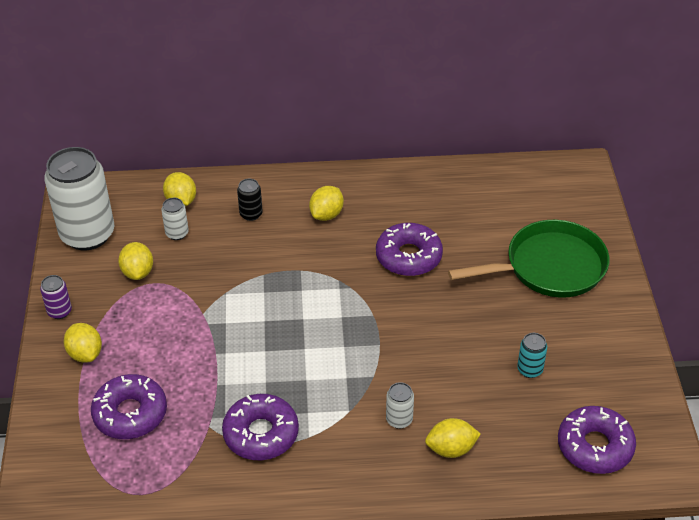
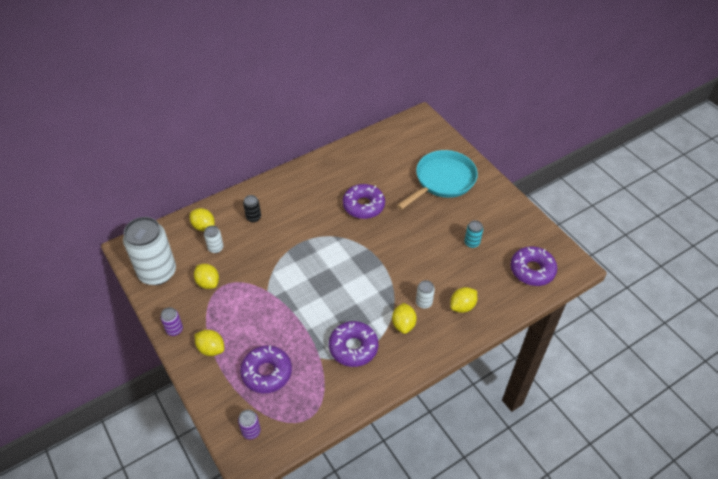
camera: 30 degrees left, 5 degrees up
(62, 475) = (251, 431): none -> purple can
(326, 214) = (299, 199): yellow lemon -> yellow lemon (403, 324)
(549, 267) = (442, 180): green pan -> turquoise pan

